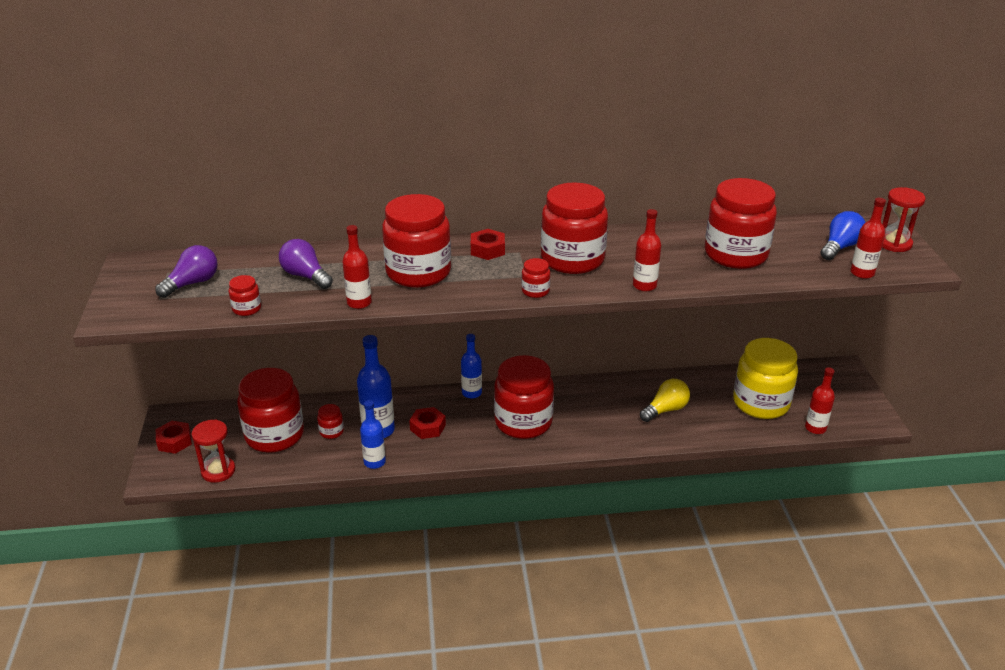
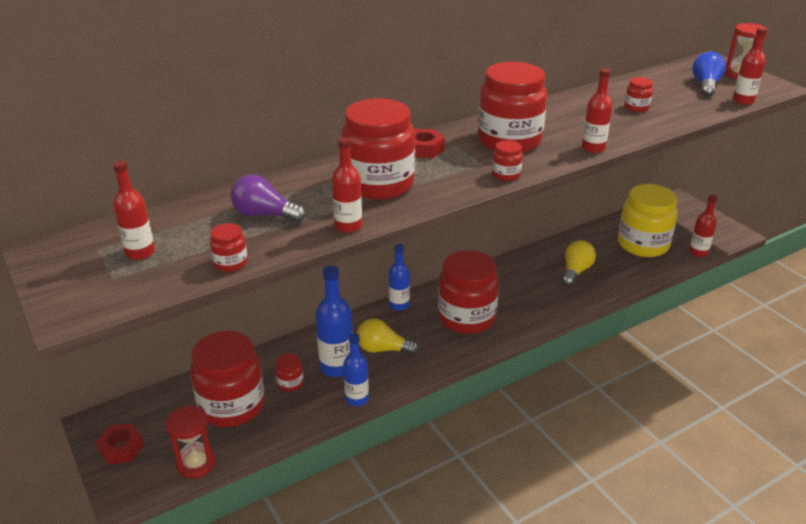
camera: 25 degrees left, 0 degrees up
(192, 283) = (140, 253): purple light bulb -> red bottle
(428, 427) = (383, 349): red nut -> yellow light bulb
(735, 254) = (636, 107): red jar -> red jar, size x0.42

